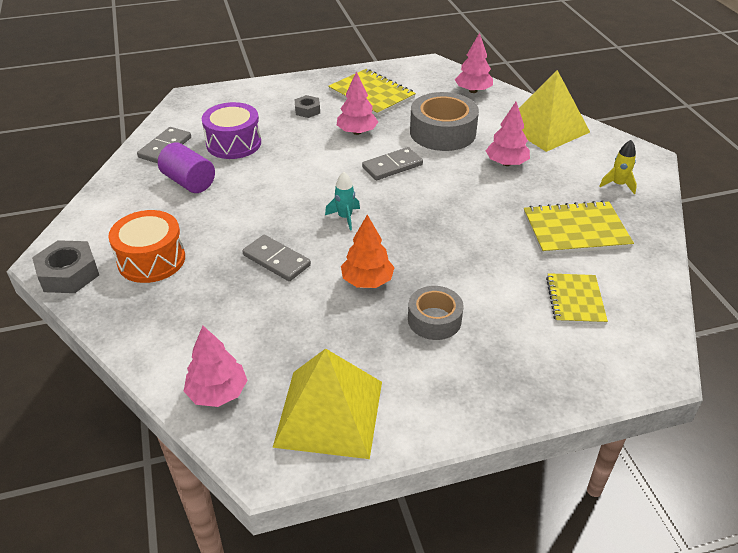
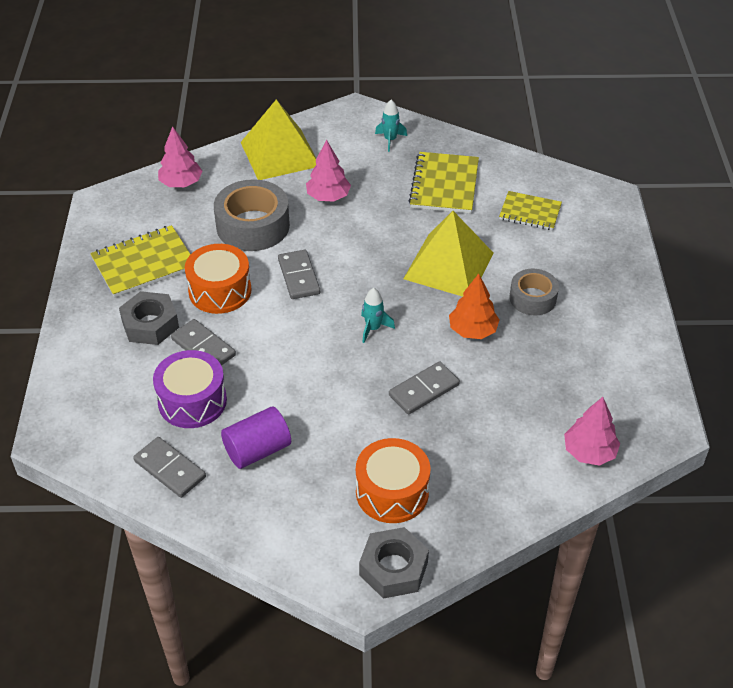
camera: 75 degrees left, 5 degrees up
(291, 137) = (203, 347): none -> grey domino
(307, 110) = (150, 324): grey nut -> grey nut, size x1.66
(329, 413) = (623, 383): yellow pyramid -> yellow pyramid (449, 266)
(357, 132) = (220, 291): pink tree -> orange drum
(618, 185) = (390, 140): yellow rocket -> turquoise rocket

